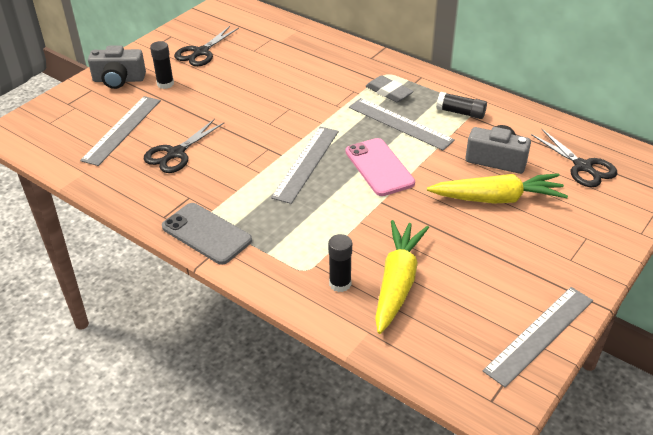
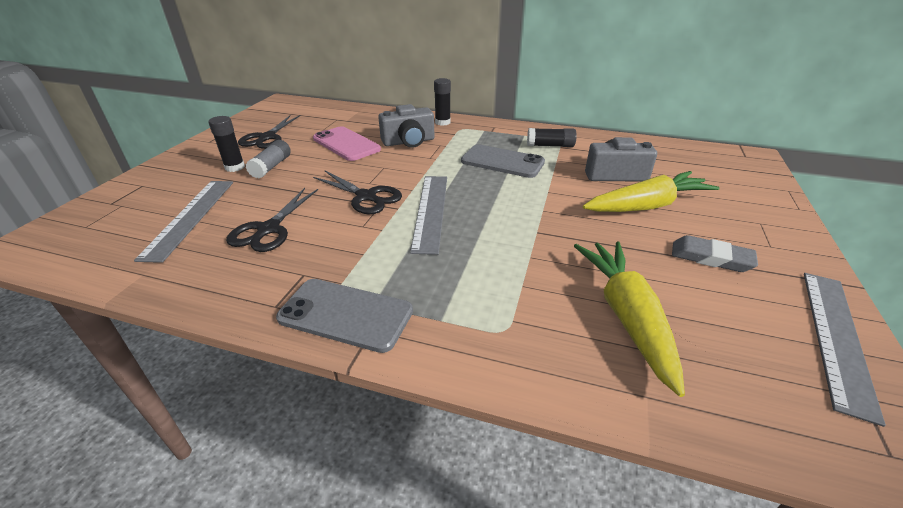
camera: 20 degrees left, 5 degrees down
(119, 80) = (176, 172): grey camera -> grey camera (409, 142)
(195, 89) = (271, 167): none -> grey glue stick
(340, 283) = (560, 336): black glue stick -> black glue stick (442, 122)
(379, 167) = (510, 200): pink phone -> pink phone (346, 144)
(389, 92) = (473, 141): grey eraser -> grey eraser (711, 258)
(400, 123) = (502, 162): grey ruler -> grey phone
(582, 167) = (691, 167): black scissors -> black scissors (366, 197)

